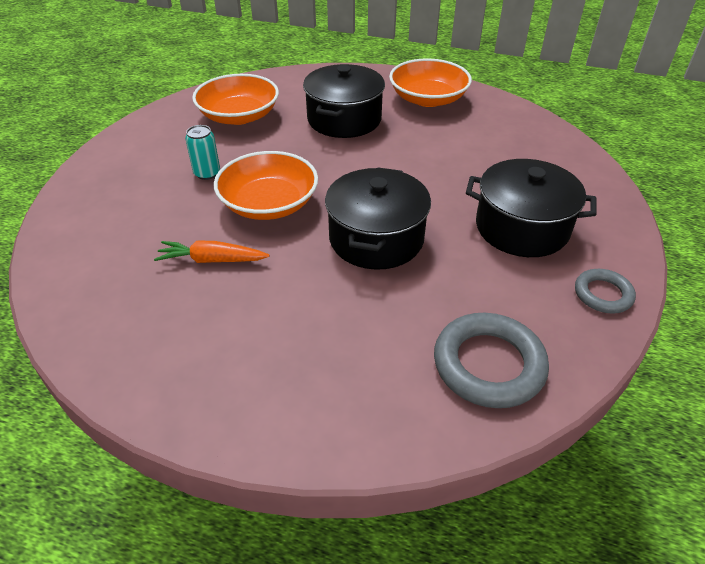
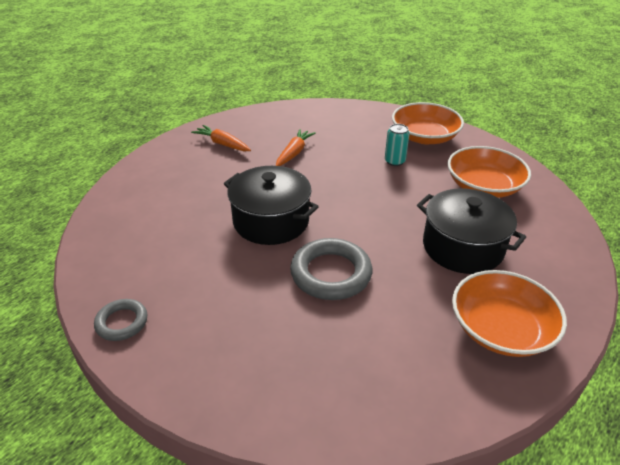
camera: 110 degrees right, 5 degrees down
(207, 351) = (222, 144): none -> orange carrot
(269, 204) = (341, 182): orange bowl -> orange bowl (424, 137)
(488, 364) = (124, 235): grey ring -> grey ring (331, 273)
(522, 228) = (229, 309): black pot -> none

